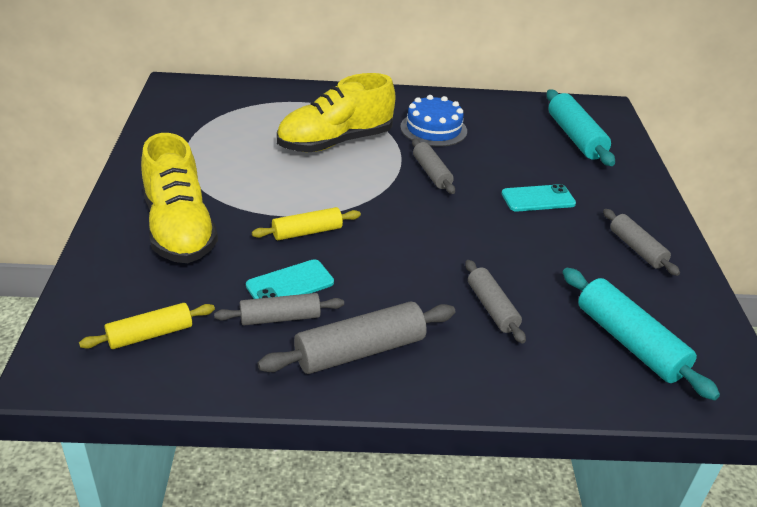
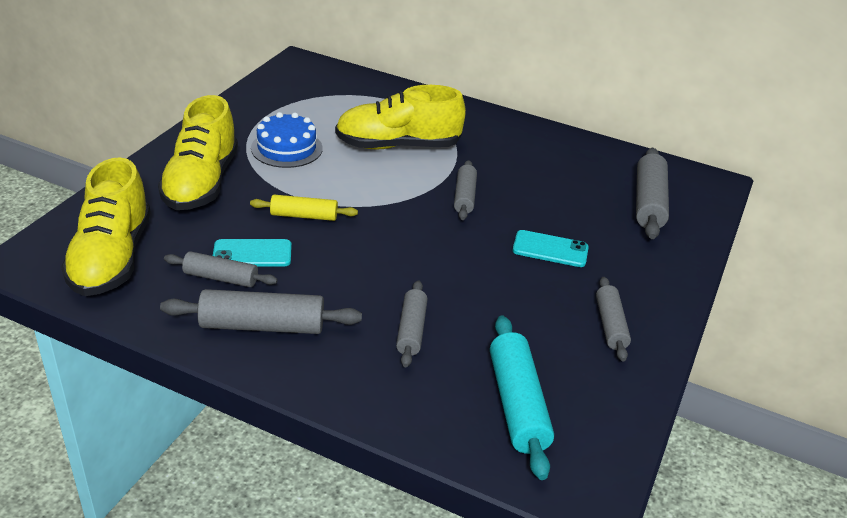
camera: 25 degrees right, 0 degrees up
(150, 335) = (112, 258): yellow rolling pin -> yellow shoe
(433, 129) = (504, 157): blue cake -> blue cake (286, 148)
(575, 137) = (649, 203): turquoise rolling pin -> grey rolling pin

